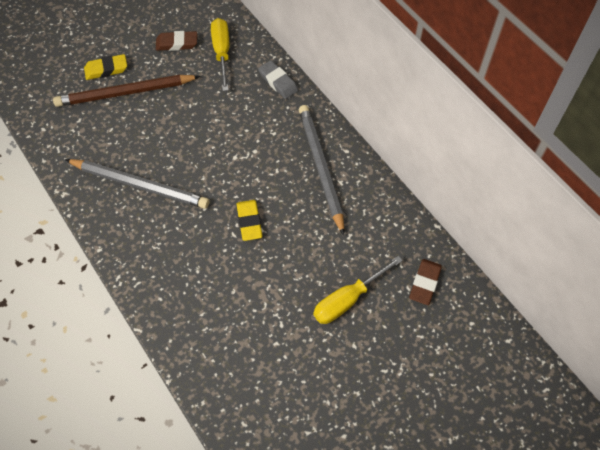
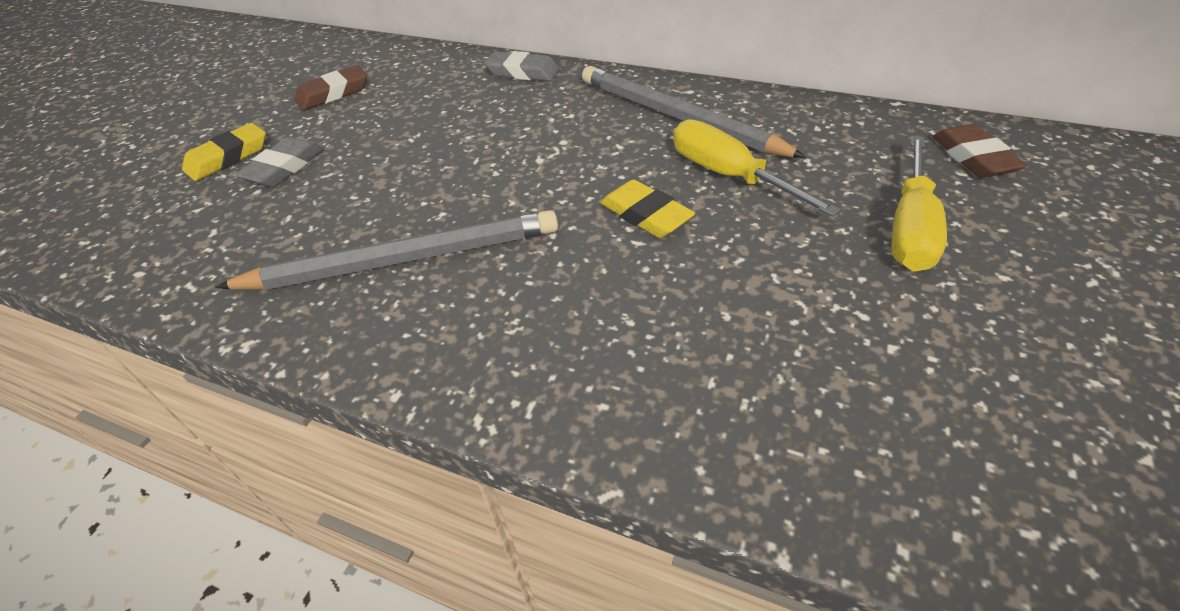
camera: 30 degrees left, 15 degrees down
(125, 93) = (284, 168): brown pencil -> grey eraser
(222, 53) = (413, 78): yellow screwdriver -> yellow screwdriver (729, 176)

